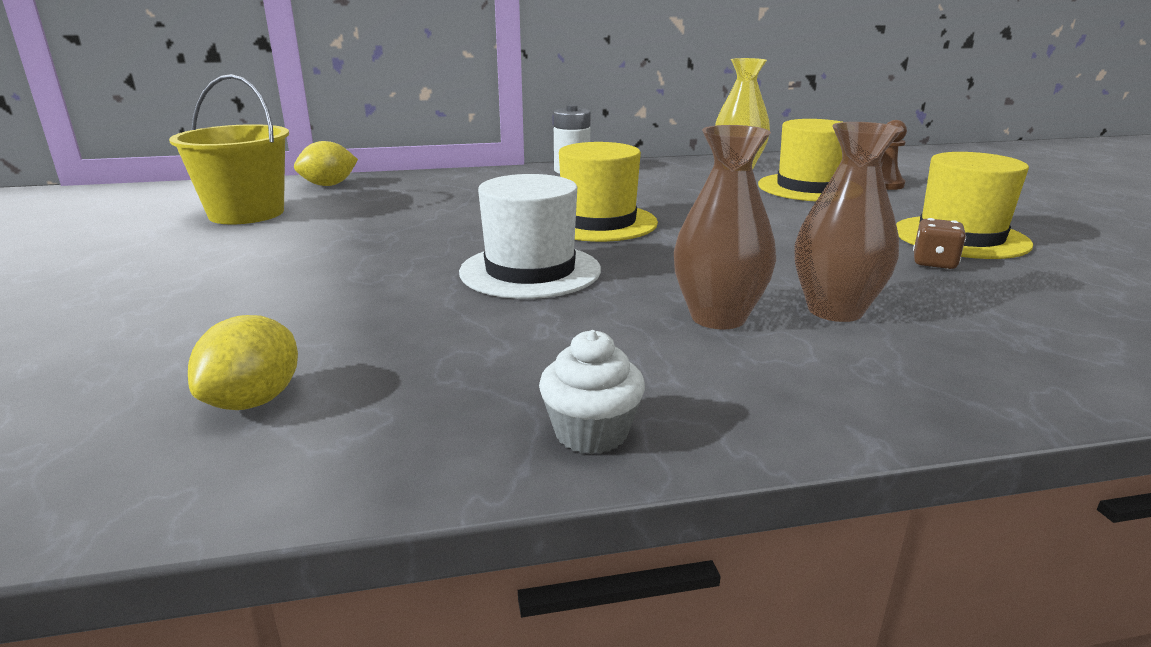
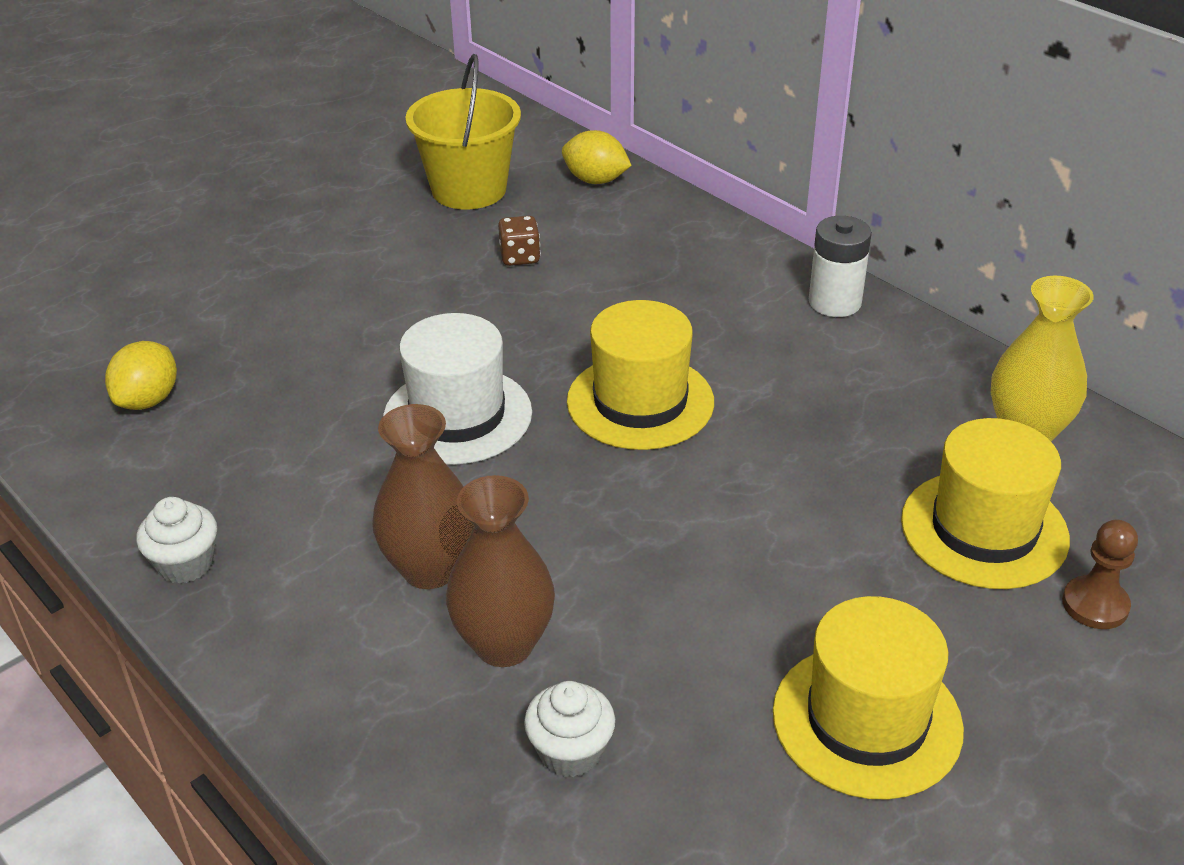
camera: 60 degrees right, 15 degrees up
(254, 401) = (148, 400): yellow lemon -> yellow lemon turned 60 degrees counterclockwise
(934, 263) = (726, 704): brown dice -> brown dice (520, 257)
(970, 313) = (570, 751): none -> white cupcake

